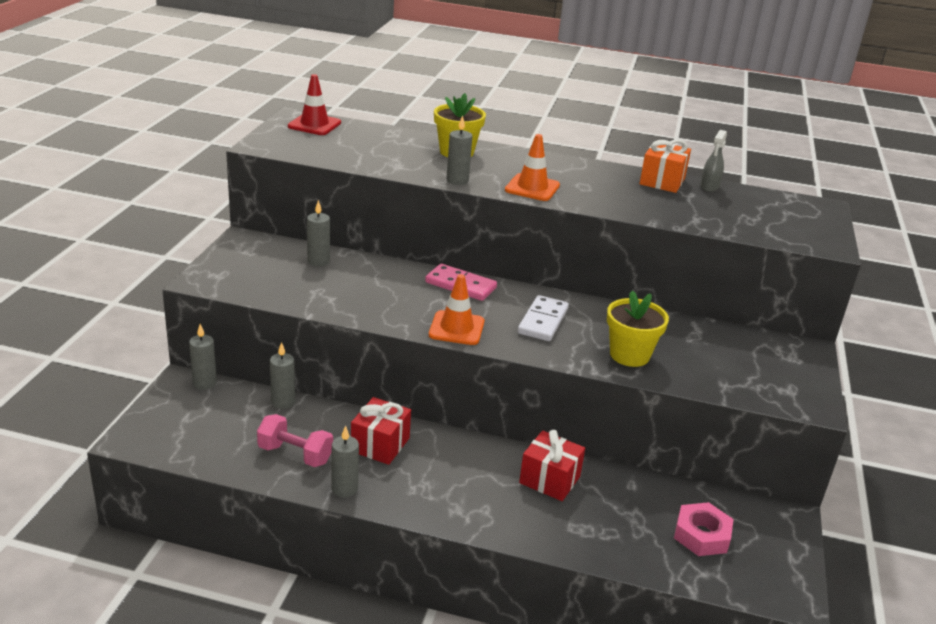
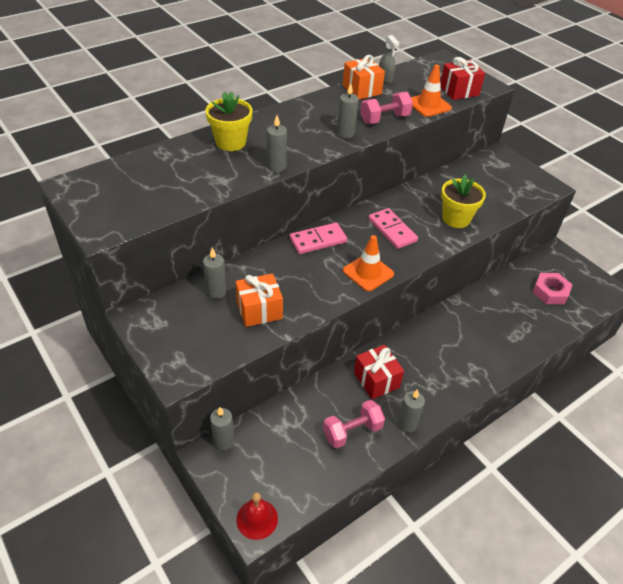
camera: 50 degrees left, 15 degrees up
(139, 437) = (257, 519): none -> red bell
(283, 402) = (288, 406): grey candle -> grey candle (345, 133)
(314, 125) = (98, 183): red traffic cone -> none
(324, 289) = (259, 310): none -> orange gift
(532, 188) = (320, 142): orange traffic cone -> orange traffic cone (428, 105)
(543, 321) = (392, 230): white domino -> pink domino
(549, 480) = (467, 322): red gift -> red gift (459, 91)
(634, 206) = (384, 119): none -> pink dumbbell

